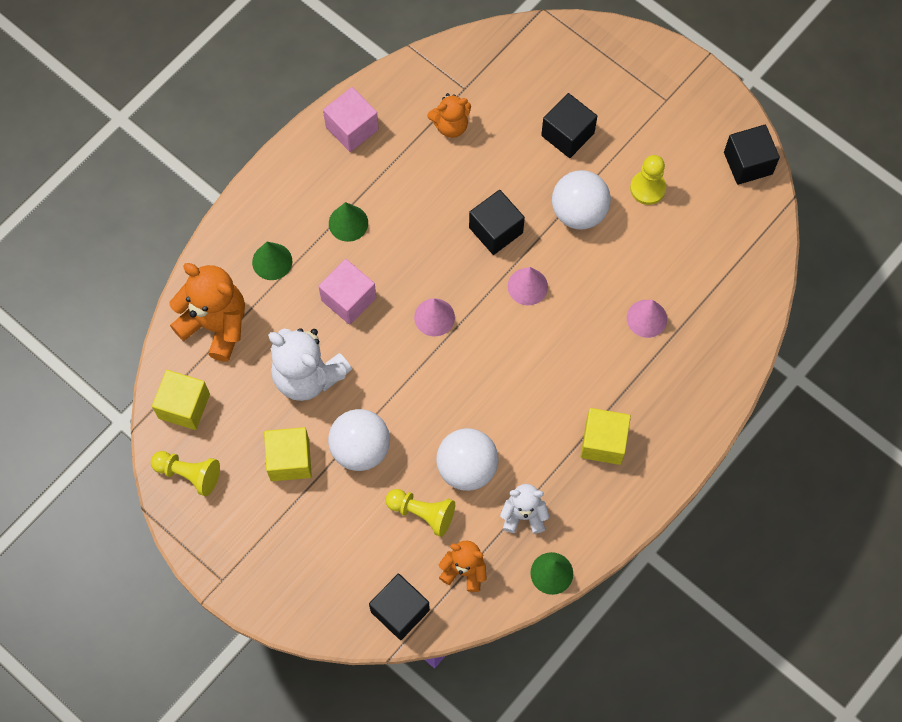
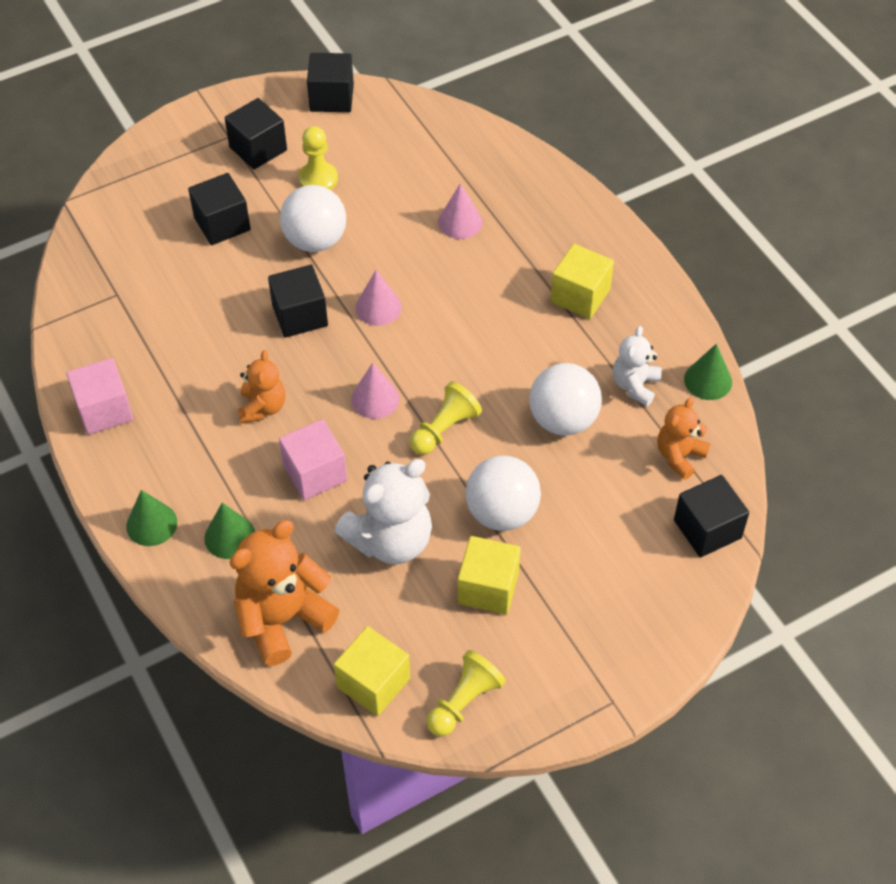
camera: 70 degrees left, 15 degrees down
(348, 223) = (220, 447): green cone -> green cone (151, 524)
(422, 513) = (600, 475): yellow pawn -> yellow pawn (444, 429)
(450, 125) = (154, 319): orange teddy bear -> orange teddy bear (262, 407)
(662, 128) = (258, 149): none -> black cube

